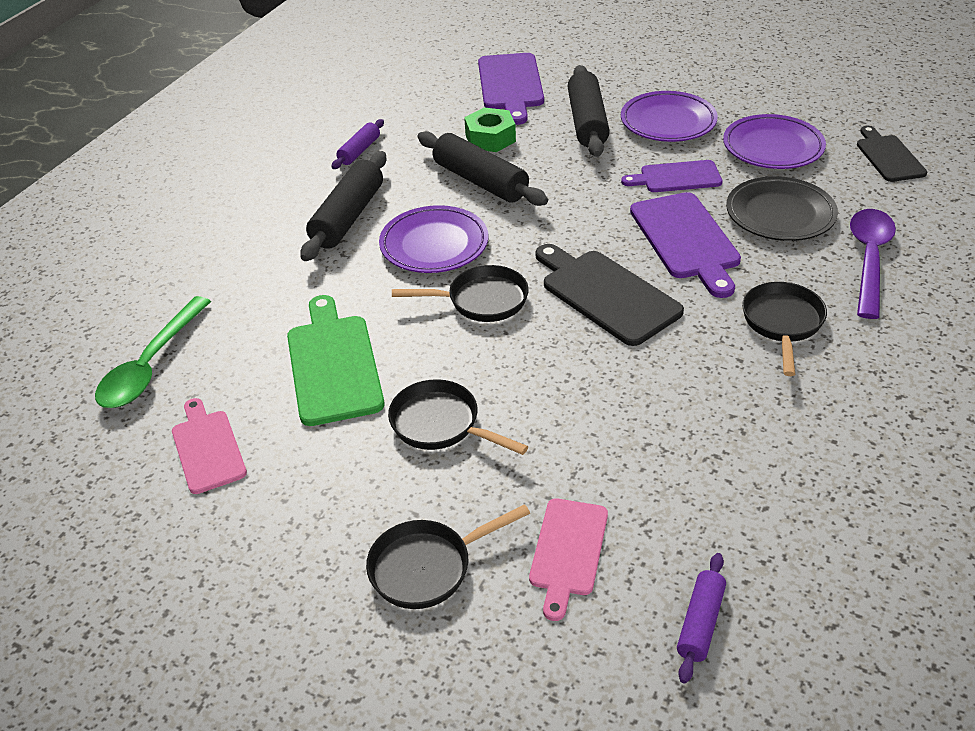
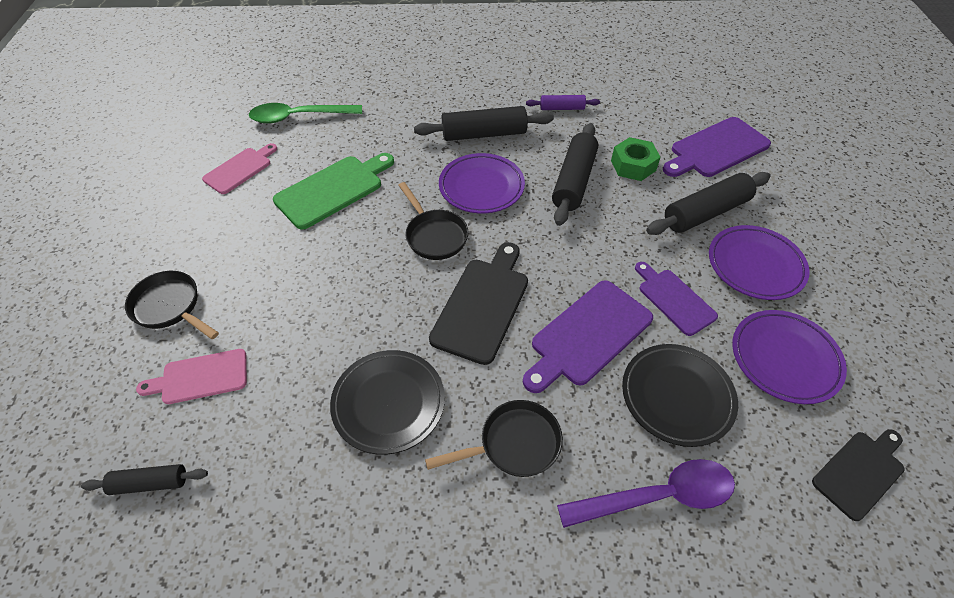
camera: 60 degrees right, 10 degrees up
(441, 424) = (298, 264): black pan -> none
(693, 395) = (388, 403): none -> black plate
(700, 623) = (150, 483): purple rolling pin -> black rolling pin

